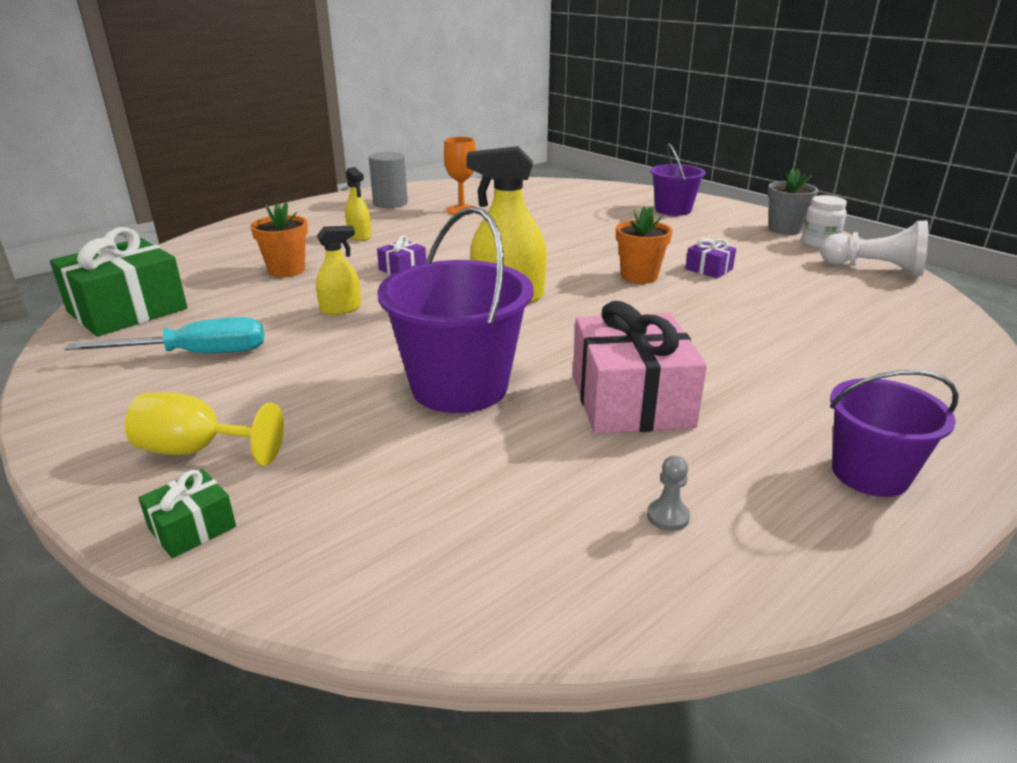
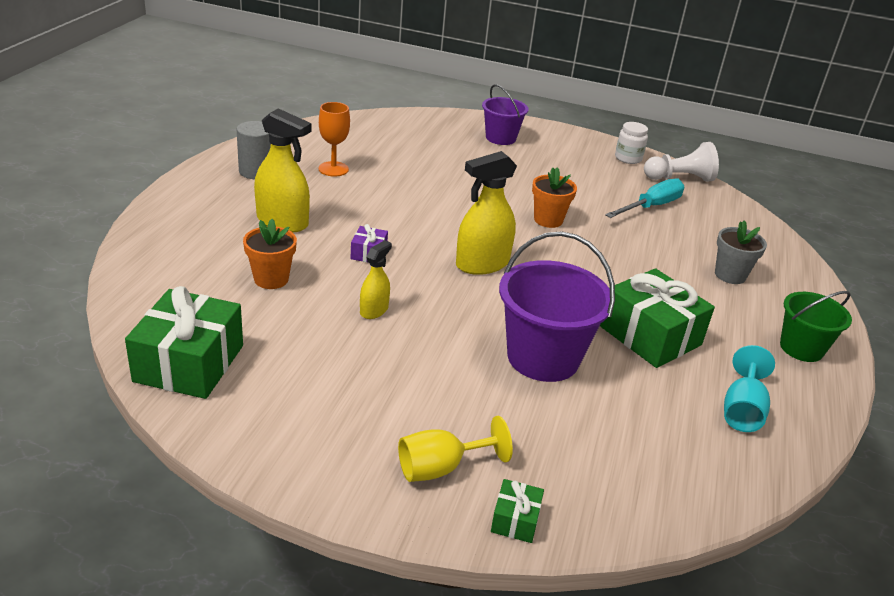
camera: 35 degrees left, 5 degrees up
(196, 354) = (320, 389): turquoise screwdriver -> turquoise screwdriver (651, 206)
(359, 236) = (282, 222): yellow spray bottle -> yellow spray bottle, size x1.78
(631, 400) = (650, 335): pink gift -> green gift
(668, 516) = (742, 410): grey pawn -> turquoise goblet
(709, 269) = (585, 202): purple gift -> none
(784, 229) = (594, 147): grey flower pot -> grey flower pot (730, 275)
(870, 474) = (801, 348): purple bucket -> green bucket

